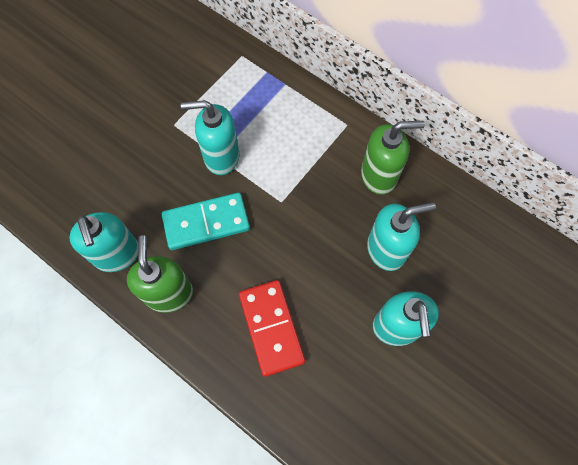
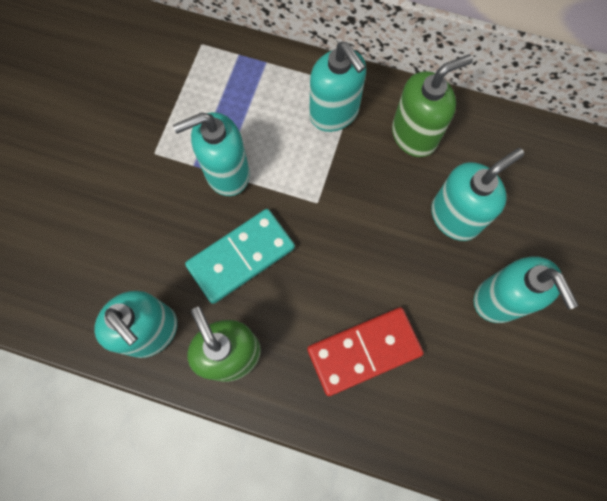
camera: 20 degrees left, 5 degrees up
(271, 328) = (364, 351): red domino -> red domino turned 75 degrees counterclockwise
(322, 138) = (334, 113): none -> turquoise soap dispenser

